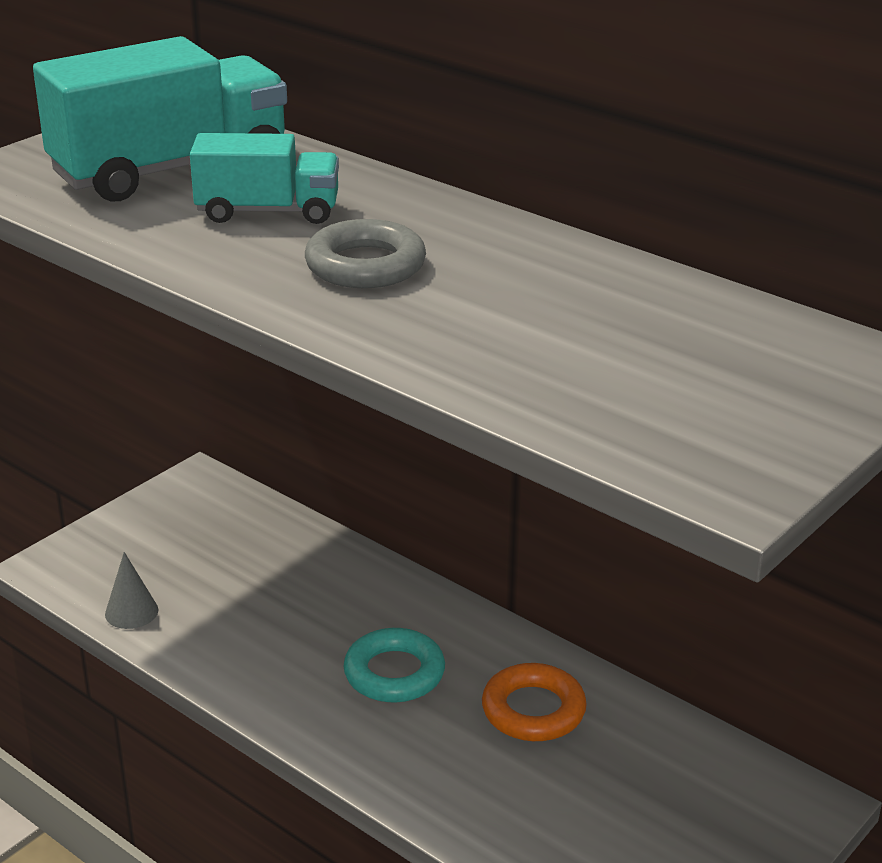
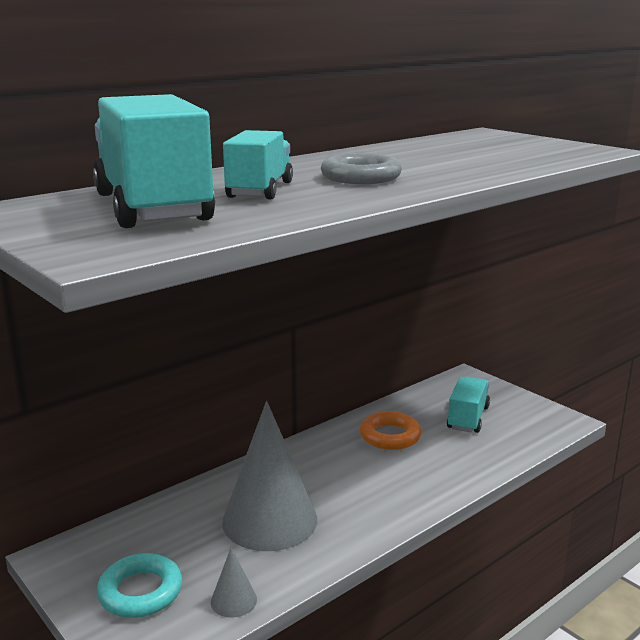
camera: 80 degrees left, 10 degrees down
(284, 616) = (270, 520): none -> grey cone
(394, 673) = (346, 479): turquoise ring -> turquoise ring (140, 592)
(632, 805) = (468, 418): none -> turquoise truck

